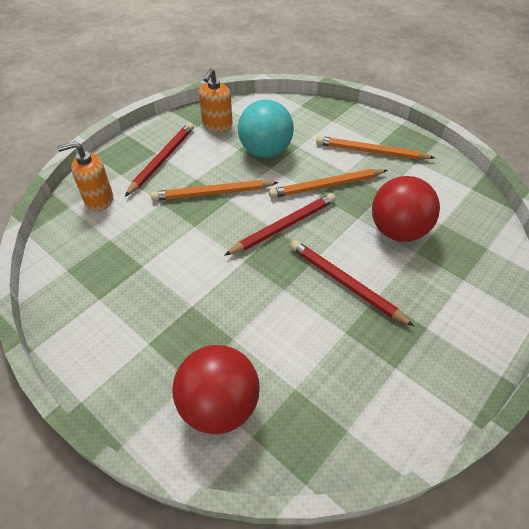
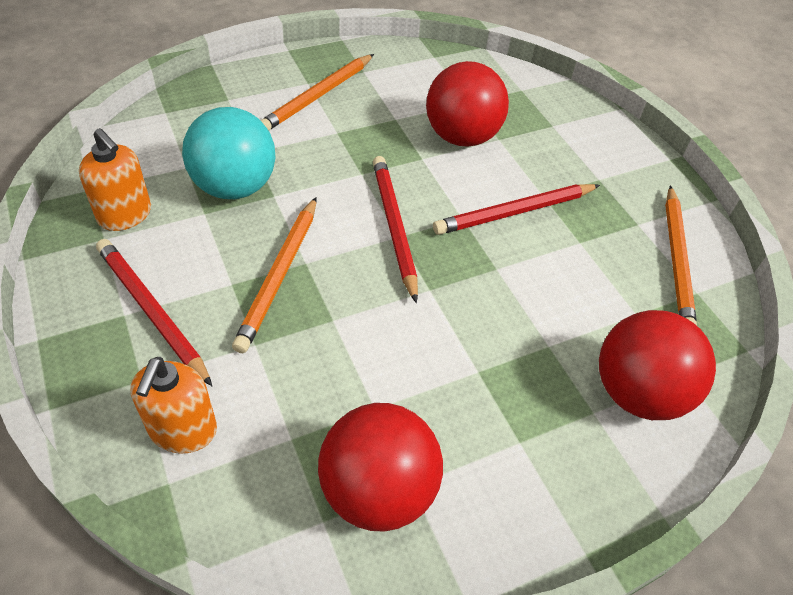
camera: 70 degrees left, 0 degrees up
(91, 285) = (378, 490): none -> red ball
(326, 186) = (349, 159): orange pencil -> orange pencil (676, 260)

